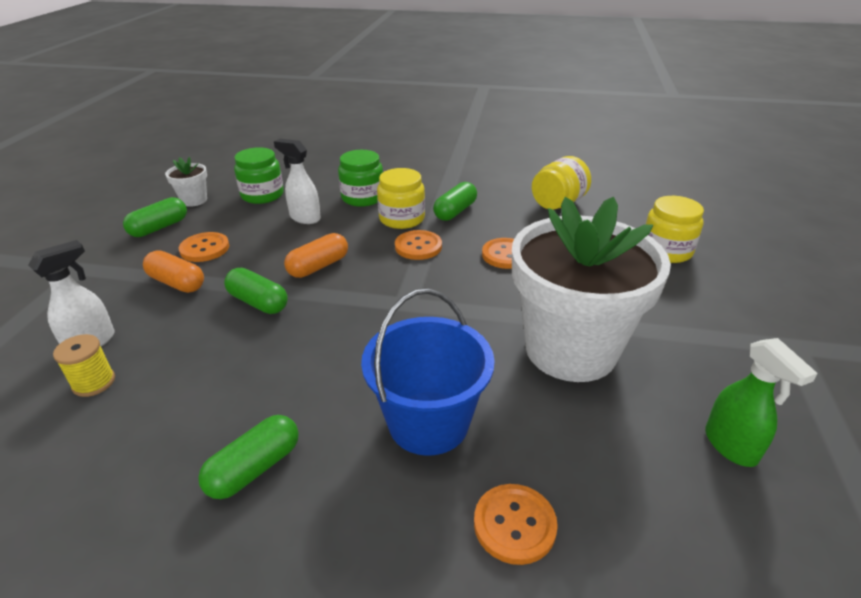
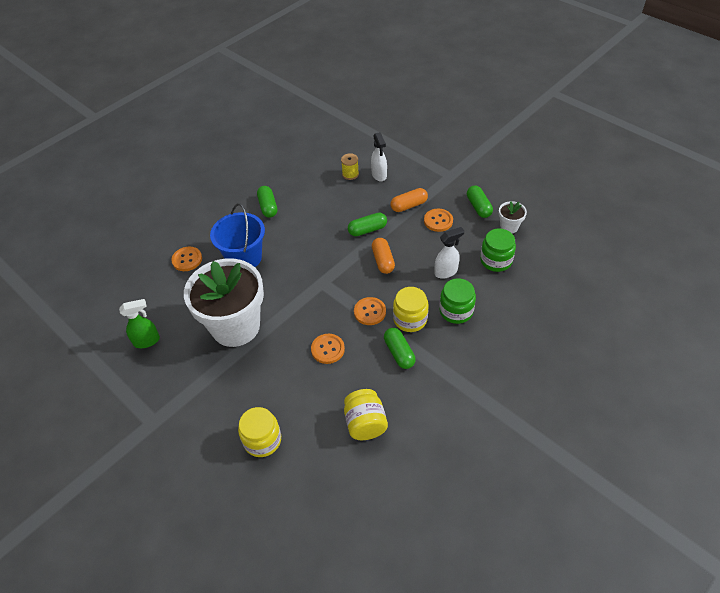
camera: 125 degrees right, 15 degrees up
(731, 446) = (147, 341): green spray bottle -> green spray bottle turned 150 degrees clockwise

